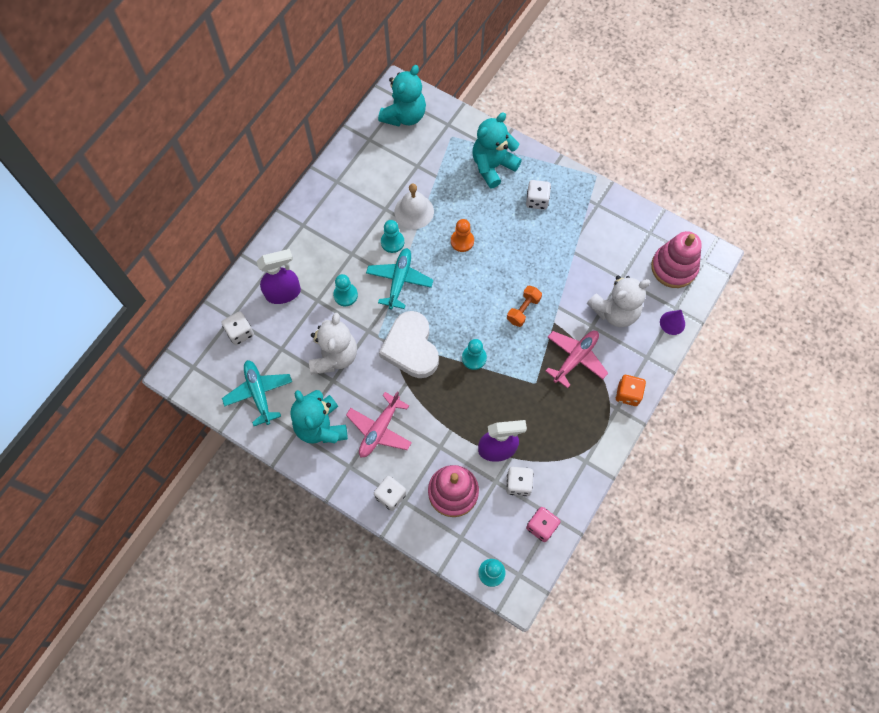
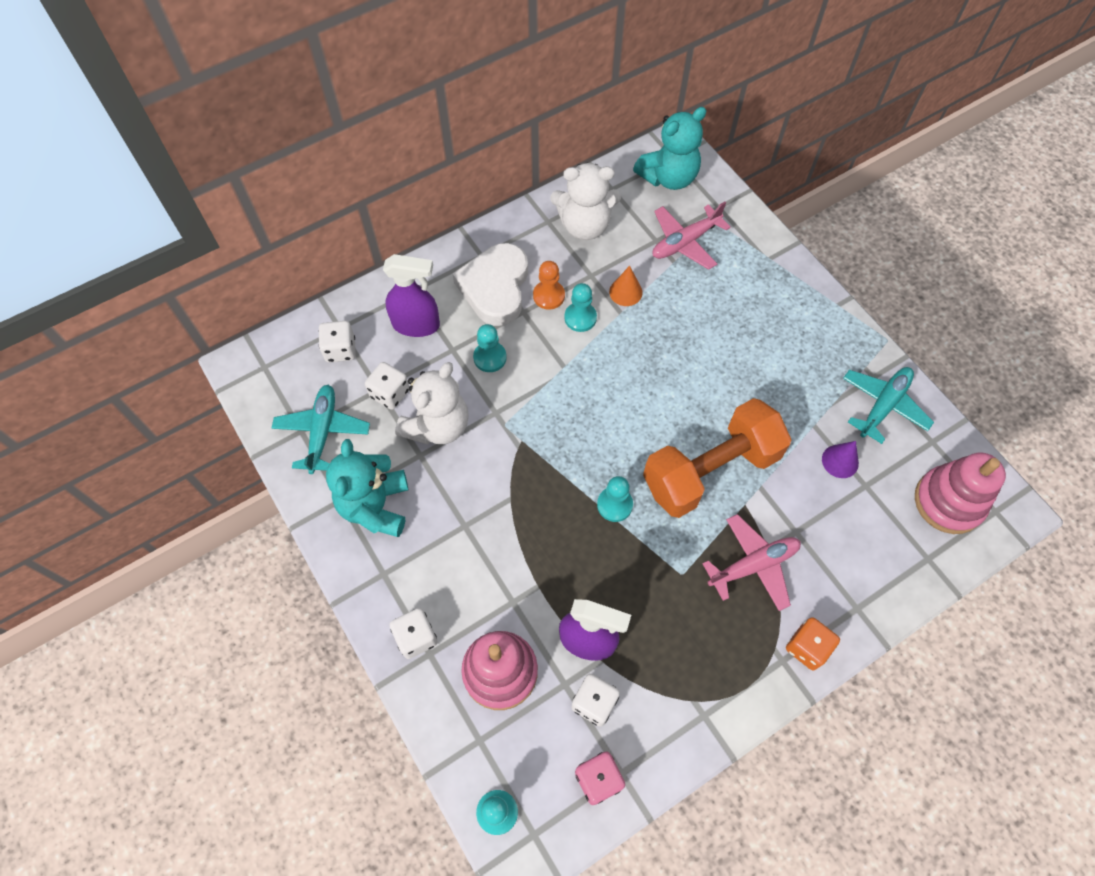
camera: 25 degrees right, 5 degrees down
(380, 429) = (446, 543): pink plane -> pink plane (685, 242)
(399, 280) = (565, 367): turquoise plane -> turquoise plane (883, 405)
(411, 348) = (539, 456): white heart -> white heart (495, 287)
(414, 211) = (625, 292): white bell -> orange cone
(462, 241) = (669, 351): orange pawn -> orange pawn (549, 296)
(493, 166) = (753, 276): turquoise teddy bear -> none
(523, 310) = (710, 470): orange dumbbell -> orange dumbbell, size x2.32
(537, 200) = (792, 340): white dice -> white dice (390, 393)
(615, 311) = (837, 526): white teddy bear -> white teddy bear (584, 225)
(672, 323) = (915, 576): purple cone -> purple cone (840, 461)

